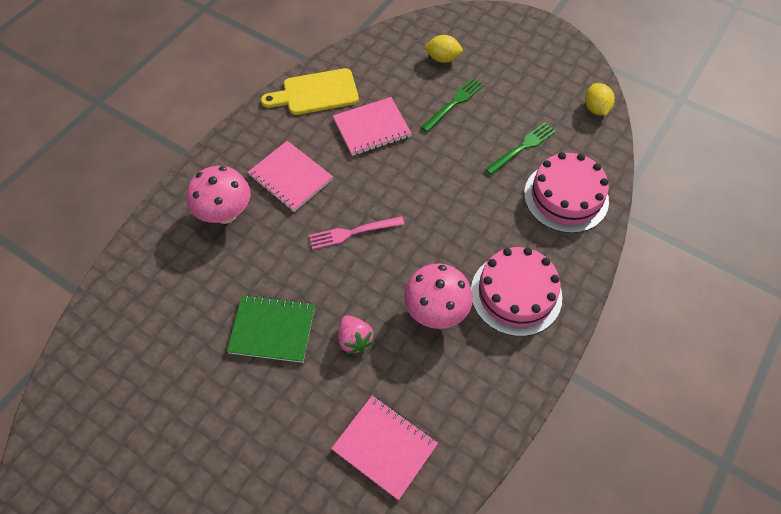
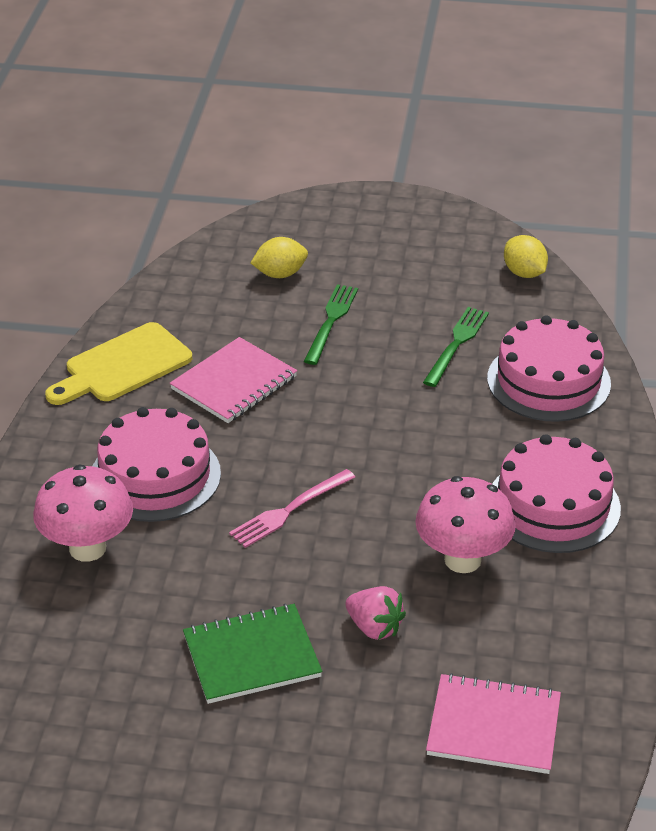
camera: 25 degrees left, 20 degrees down
(290, 177) = (155, 476): pink notebook -> pink cake

